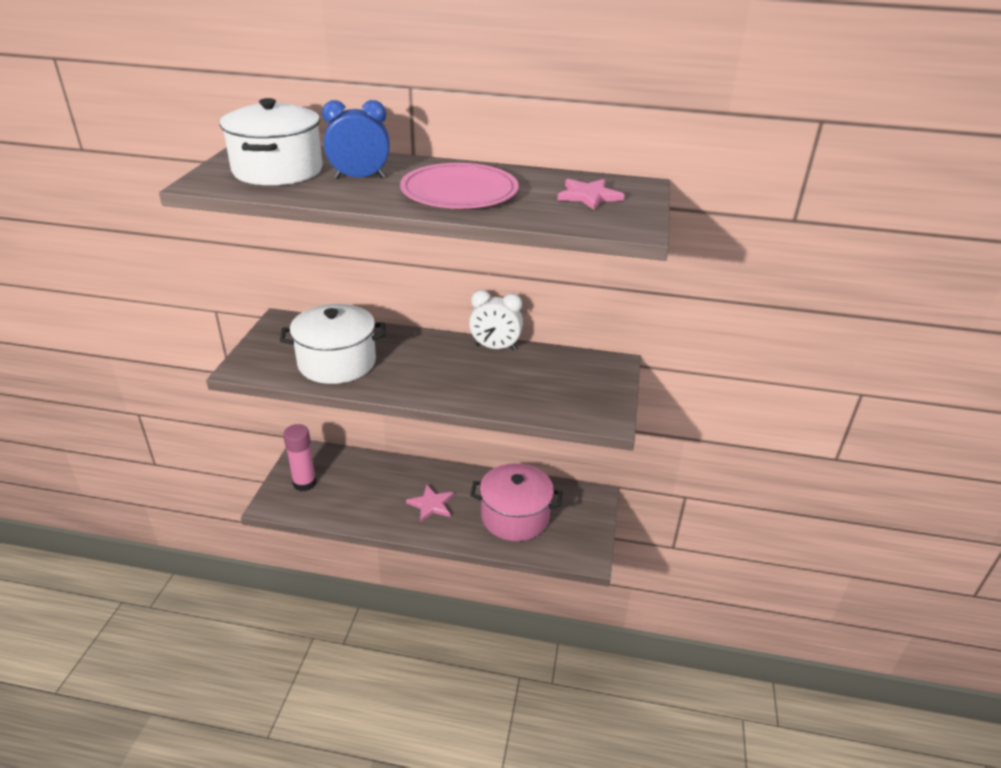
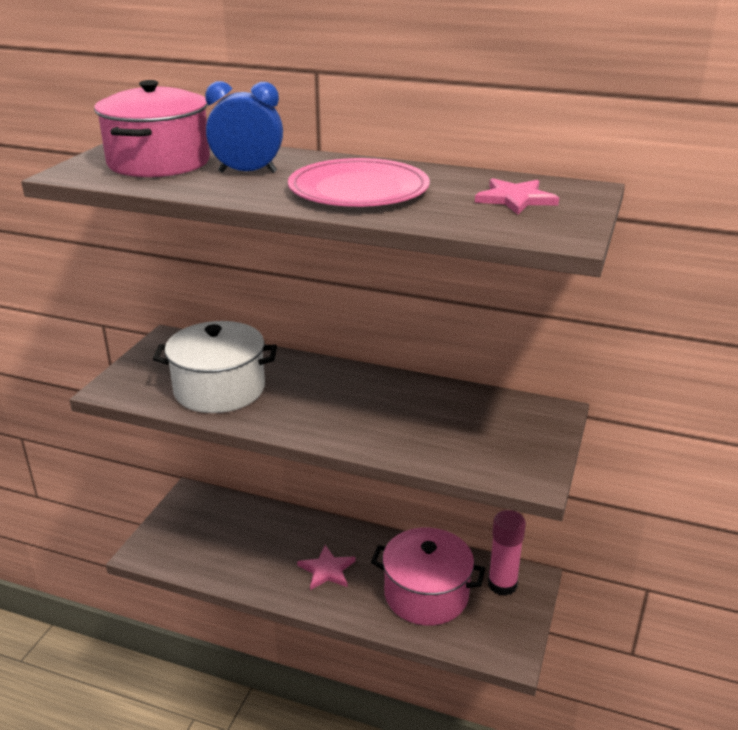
camera: 10 degrees right, 5 degrees down
(277, 170) = (159, 162): white pot -> pink pot
(304, 483) = (185, 531): pink glue stick -> pink glue stick (502, 584)
(495, 347) = (409, 383): white clock -> none

